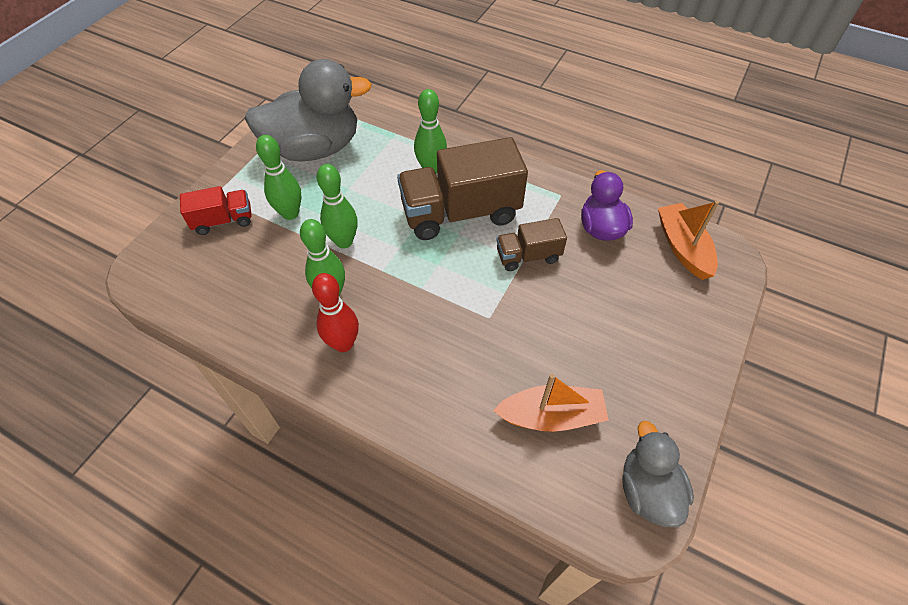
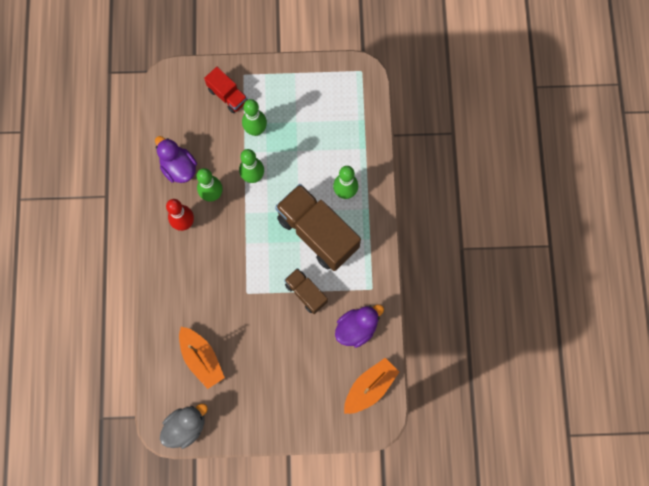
camera: 60 degrees right, 20 degrees up
(264, 314) = (179, 167): none -> purple duck
(314, 148) = (318, 105): grey duck -> none

